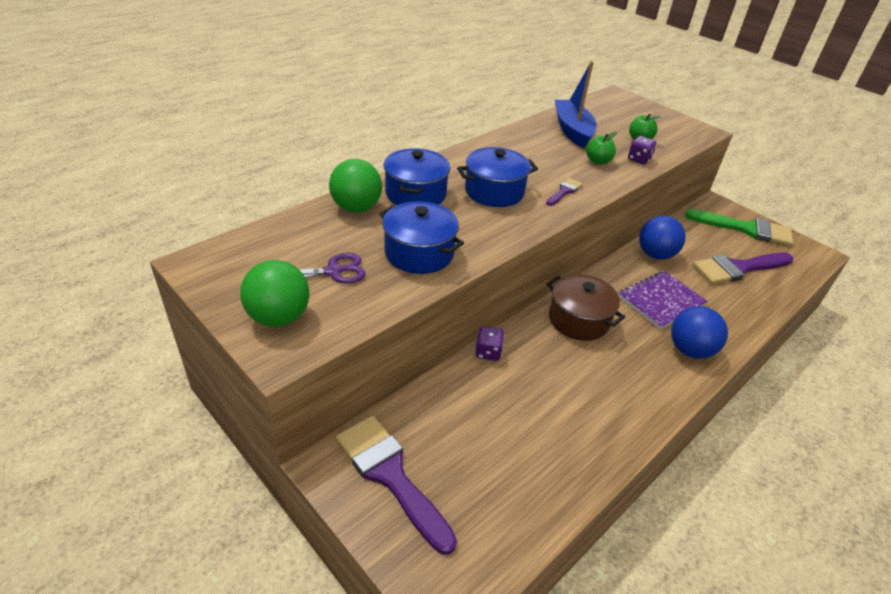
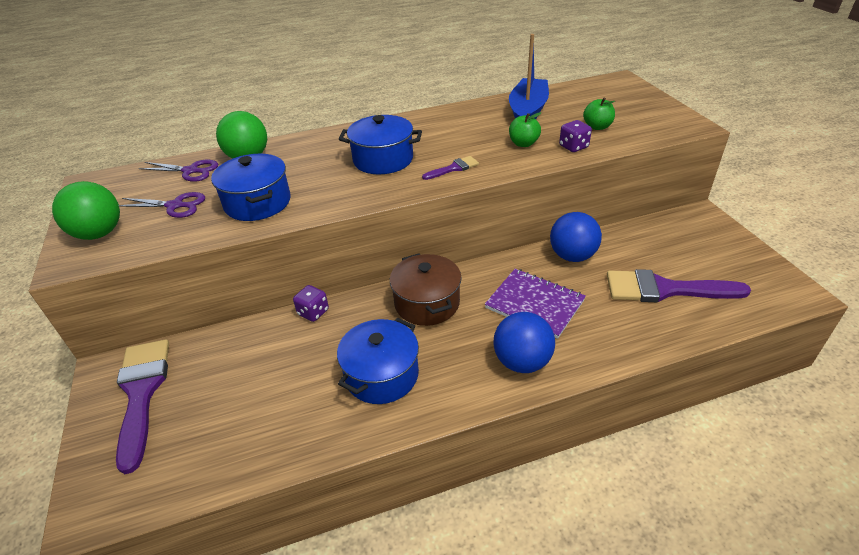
camera: 30 degrees right, 0 degrees up
(307, 231) = (190, 171): none -> purple scissors
(415, 194) = (309, 152): blue pot -> blue pot (382, 375)
(661, 301) = (534, 304): purple notebook -> purple notebook turned 45 degrees clockwise
(746, 229) = (717, 248): green brush -> none

